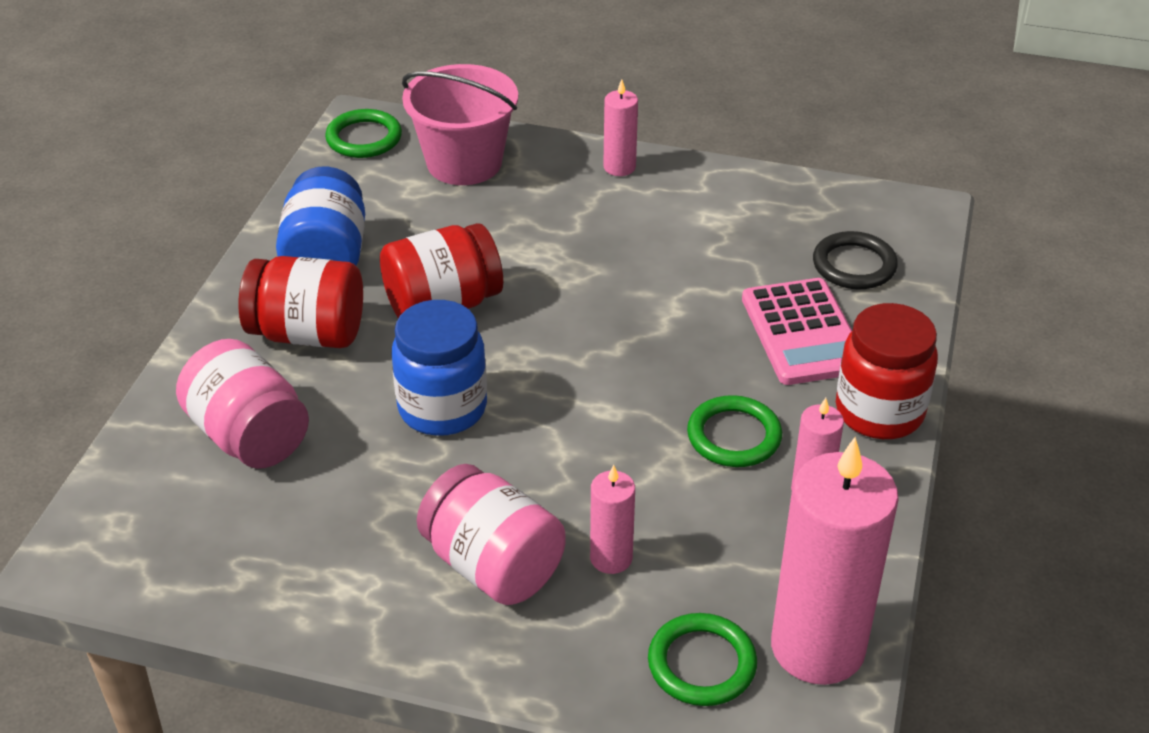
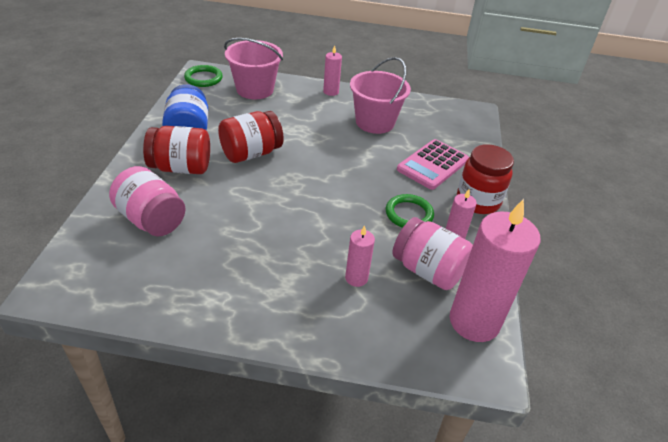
camera: 10 degrees left, 0 degrees up
(442, 408) = (256, 203): blue jar -> none
(493, 565) = (293, 284): pink jar -> pink jar (428, 270)
(700, 237) = (375, 122): none -> pink bucket
(701, 664) = (415, 333): green ring -> none
(802, 333) = (432, 165): pink calculator -> pink calculator turned 60 degrees clockwise
(854, 265) = (450, 134): black ring -> none

